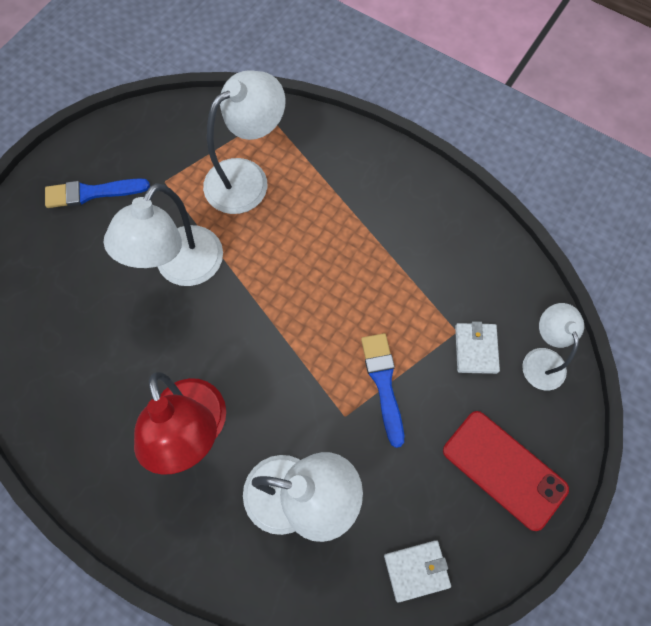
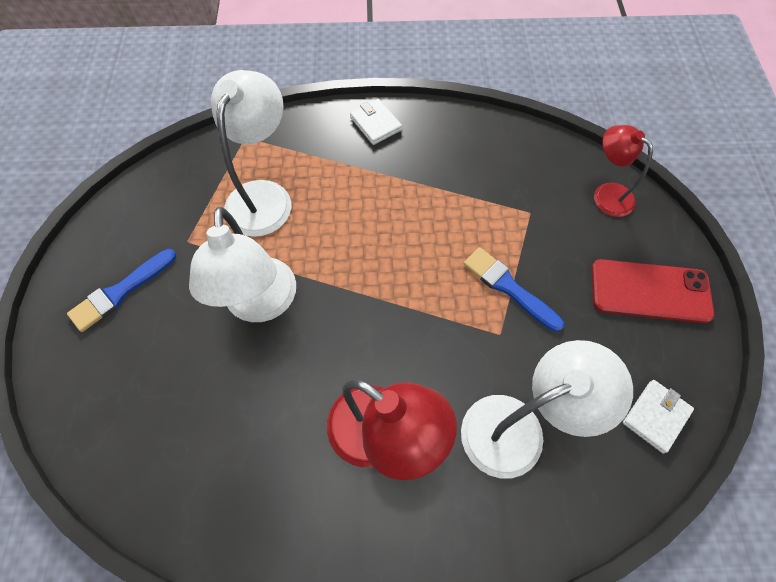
camera: 35 degrees left, 5 degrees down
(476, 349) = (555, 216): white wallet -> white wallet (375, 124)
(541, 359) = (606, 194): white lamp -> red lamp

